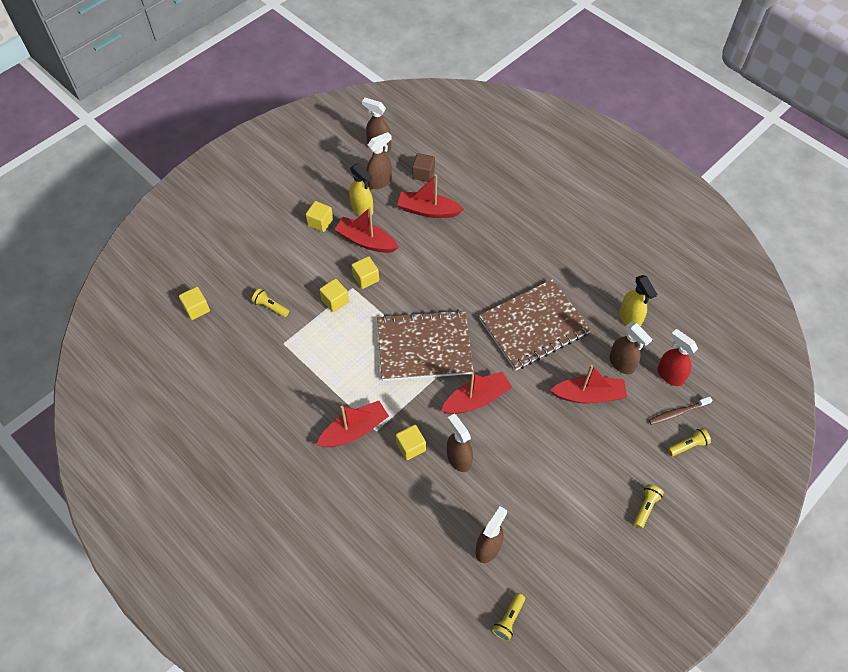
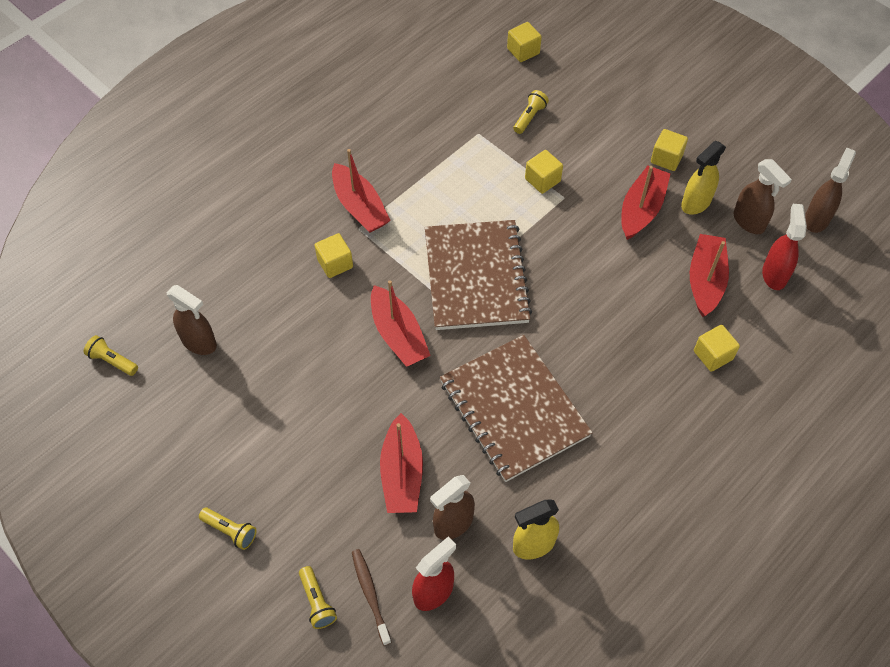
camera: 90 degrees right, 0 degrees up
(366, 278) = (580, 211): yellow cube -> yellow cube (713, 355)
(423, 174) = (774, 274): brown cube -> red spray bottle
(458, 458) = (316, 313): brown spray bottle -> none

